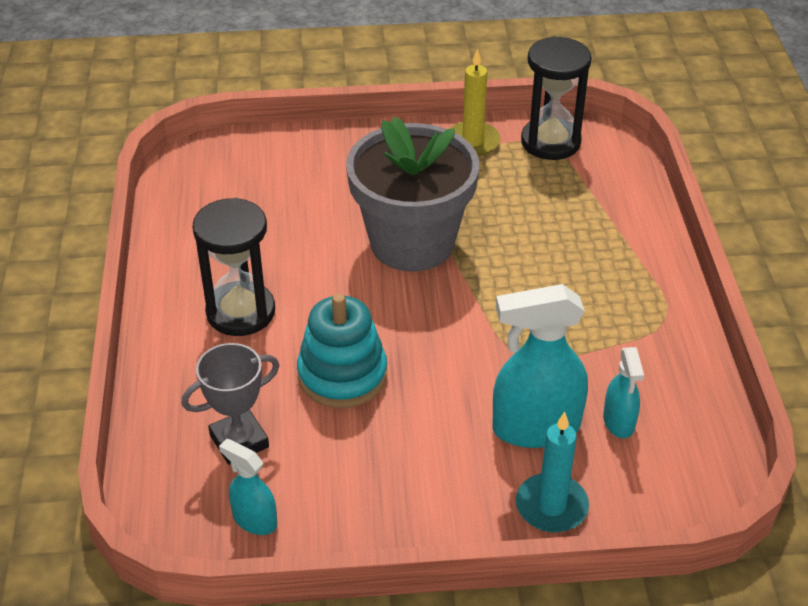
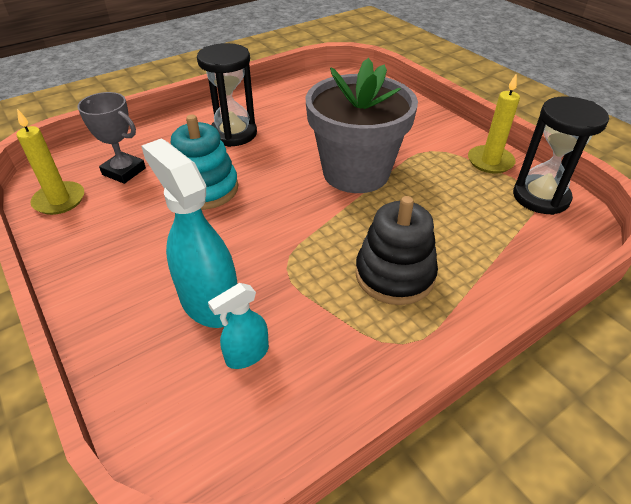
camera: 60 degrees right, 0 degrees up
(254, 520) = (59, 200): turquoise spray bottle -> yellow candle
(551, 506) = (125, 343): turquoise candle -> none
(585, 286) = (394, 275): none -> black stacking toy

